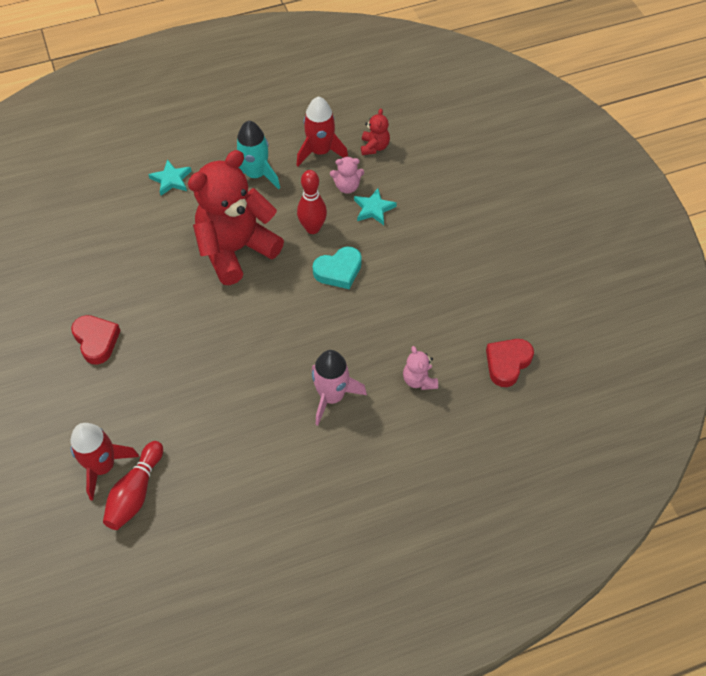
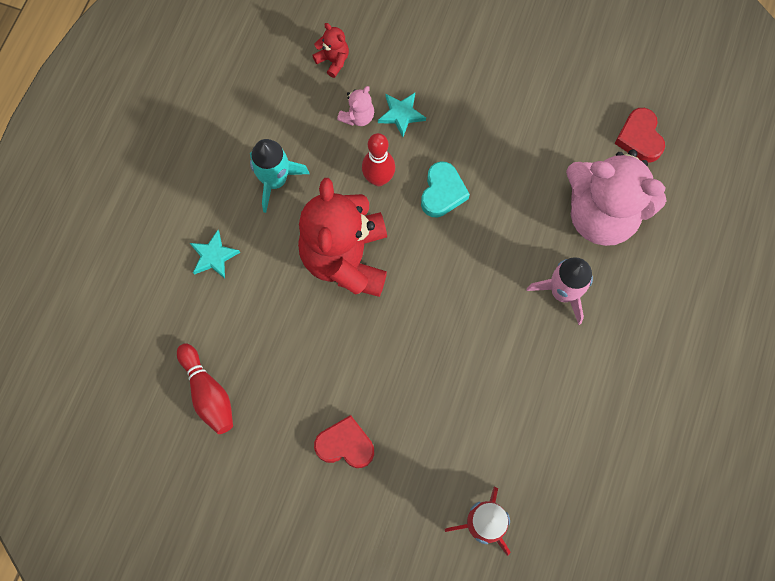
camera: 50 degrees left, 15 degrees up
(135, 492) = (529, 513): red bowling pin -> red bowling pin (208, 393)
(320, 151) = (297, 107): red rocket -> none
(419, 380) = (601, 214): pink teddy bear -> pink teddy bear, size x2.47

